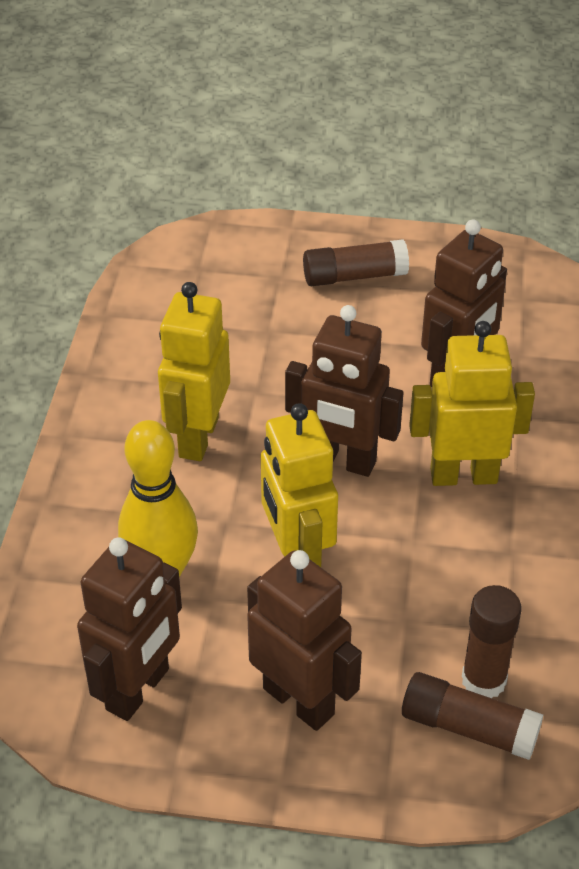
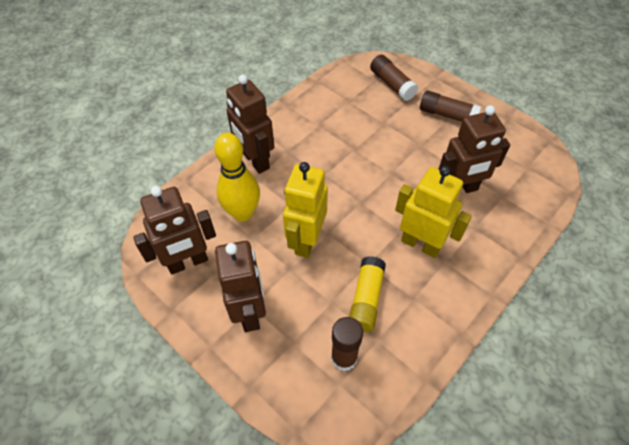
camera: 35 degrees right, 10 degrees up
(197, 437) = (310, 157): yellow robot -> none
(342, 461) = (366, 204): brown robot -> brown robot (255, 161)
(450, 588) = (366, 299): none -> yellow glue stick
(468, 727) = (316, 378): brown glue stick -> brown glue stick (392, 84)

